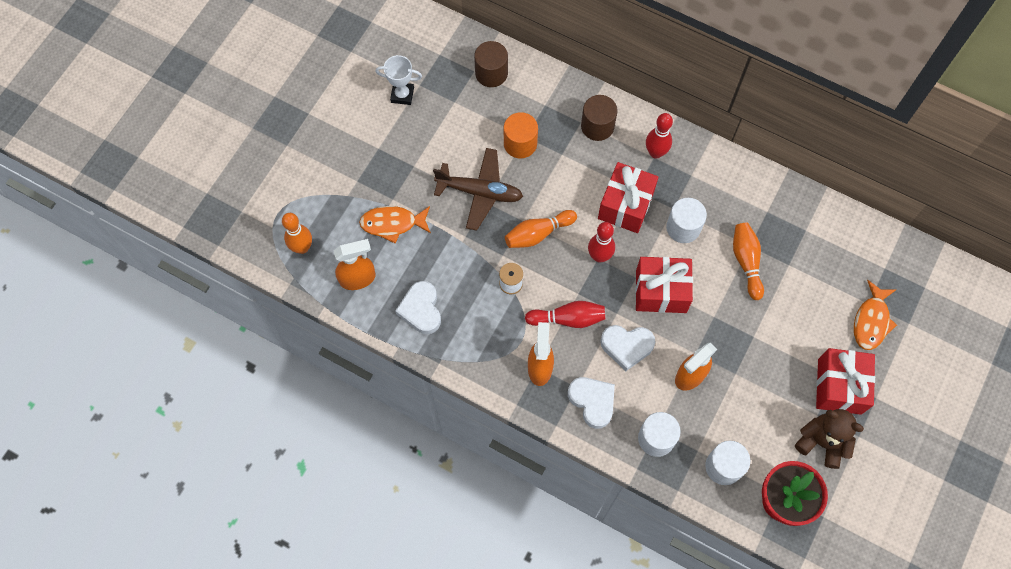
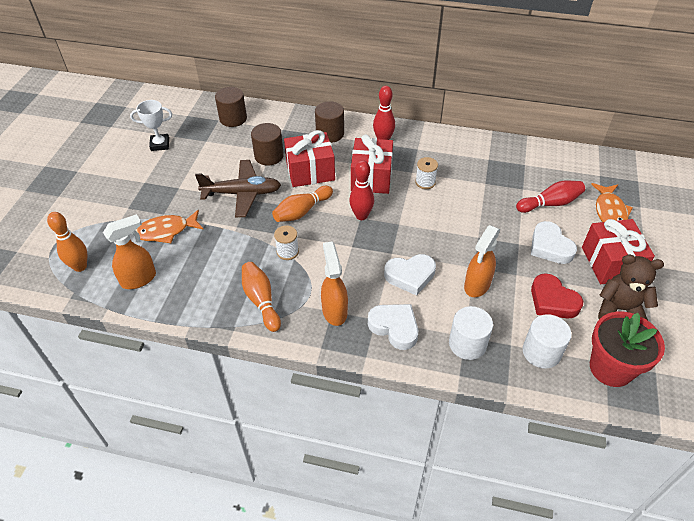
camera: 15 degrees left, 20 degrees down
(421, 310) = (206, 290): white heart -> white heart (550, 246)
(520, 143) = (269, 156): orange cylinder -> brown cylinder
(568, 319) = (348, 267): red bowling pin -> red bowling pin (550, 204)
(661, 291) = (424, 229): red gift -> red gift (310, 171)
(683, 227) = (425, 182): white cylinder -> white spool
(746, 262) = (487, 194): orange bowling pin -> orange bowling pin (261, 301)
(759, 414) = (552, 301): none -> red heart

